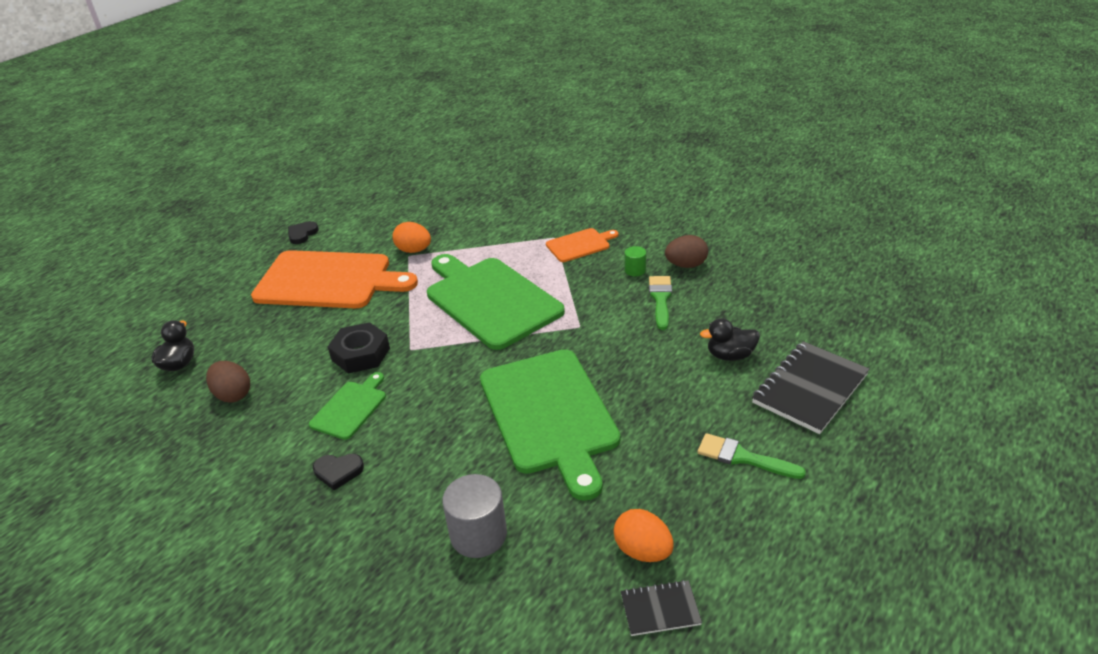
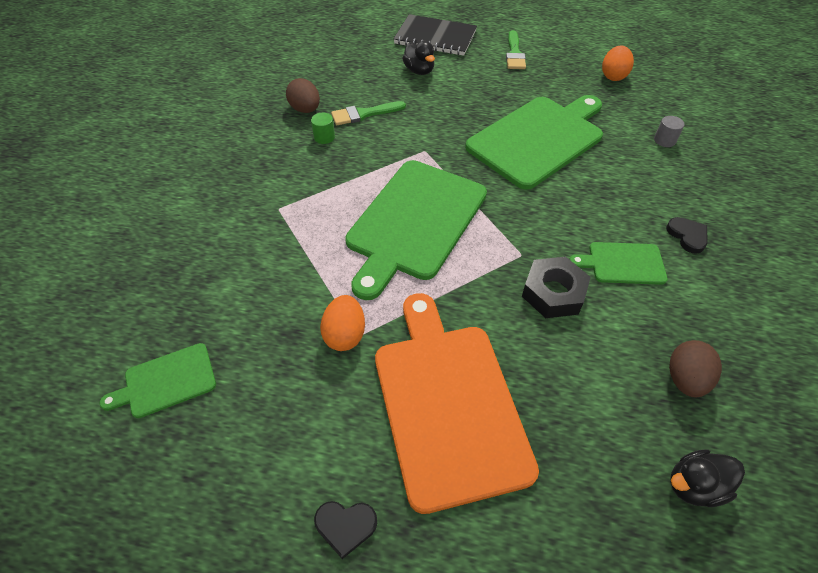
camera: 115 degrees left, 15 degrees up
(438, 189) = (166, 381): none -> green cutting board
(478, 534) = (664, 140): grey cylinder -> grey cylinder, size x0.53
(580, 245) = (289, 184): orange cutting board -> none
(660, 609) = (642, 64): black notebook -> none

